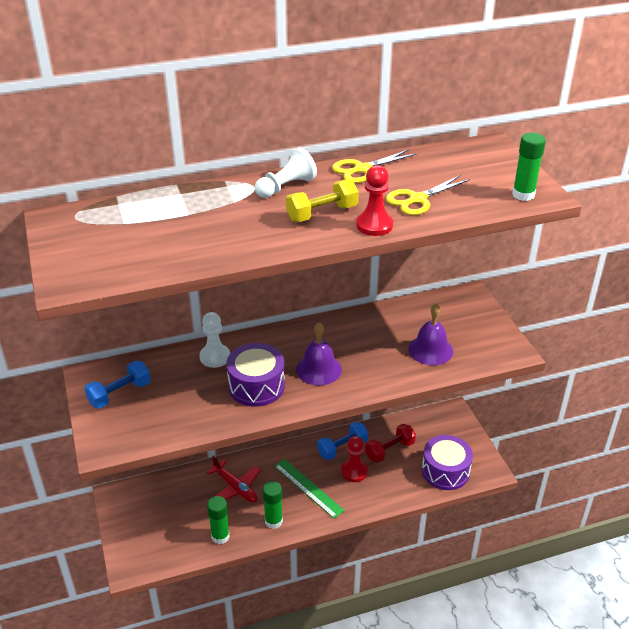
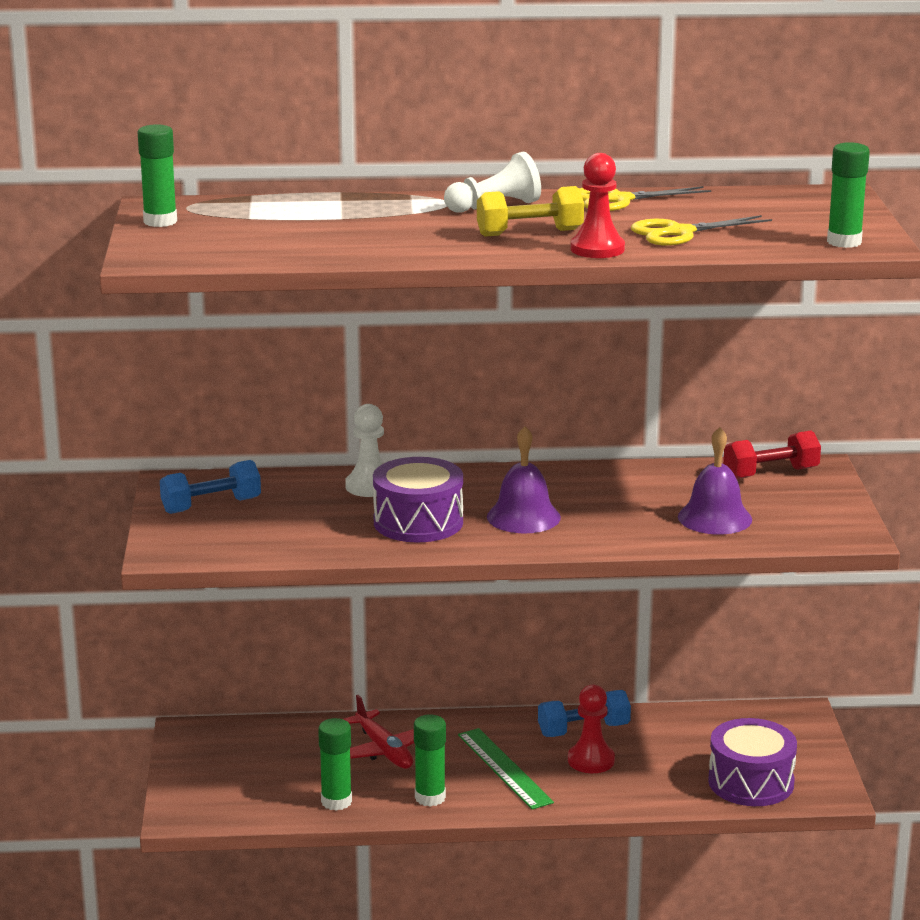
camera: 15 degrees right, 15 degrees down
(61, 237) = (160, 221): none -> green glue stick
(390, 450) = (664, 744): red dumbbell -> red dumbbell (770, 473)

